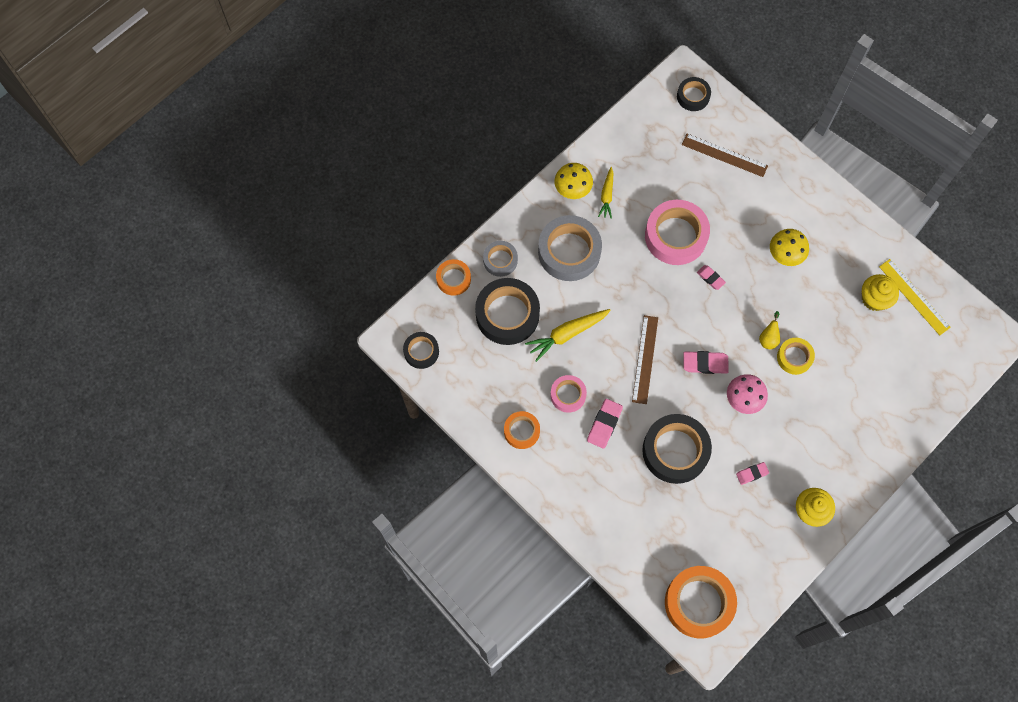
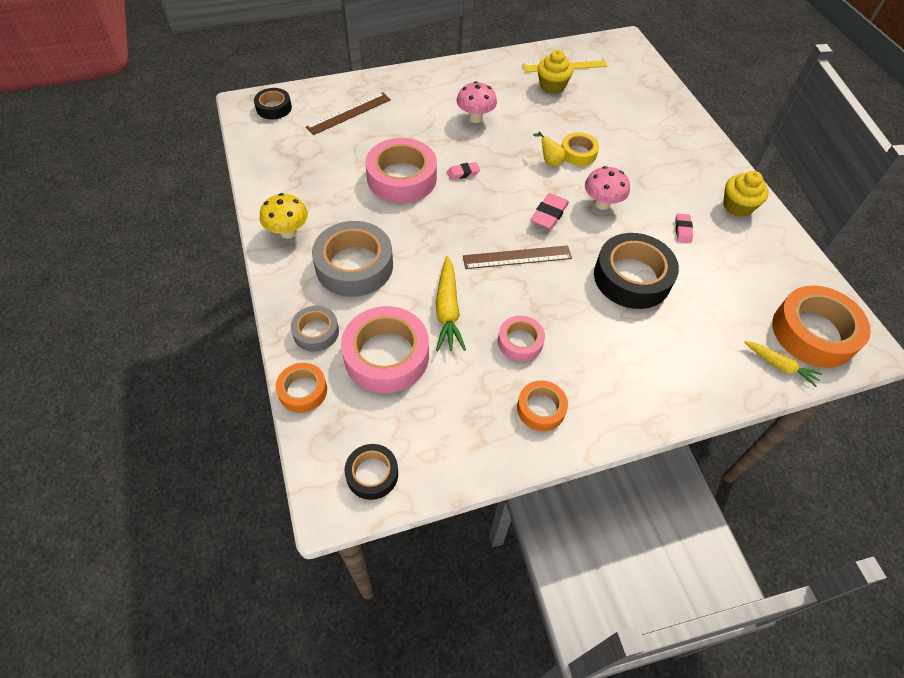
camera: 65 degrees left, 15 degrees down
(507, 314) = (386, 355): black tape -> pink tape
(604, 424) = (572, 324): pink eraser -> none
(607, 195) = (317, 208): yellow carrot -> yellow carrot (779, 365)
(645, 359) = (517, 257): brown ruler -> brown ruler turned 45 degrees counterclockwise
(785, 255) = (475, 118): yellow mushroom -> pink mushroom

